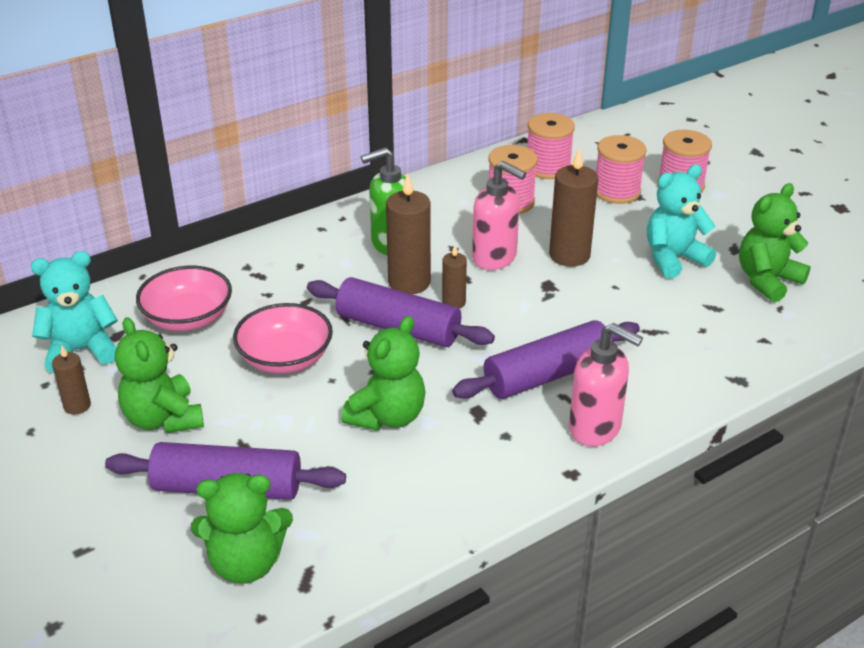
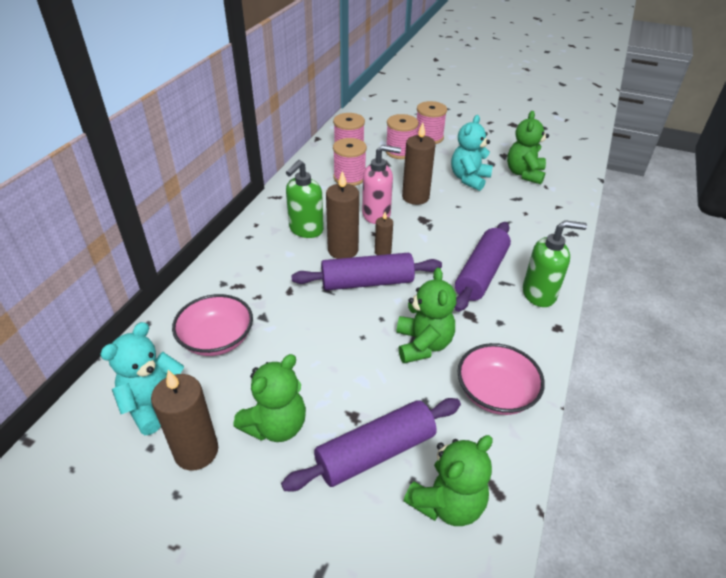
camera: 35 degrees left, 5 degrees up
(77, 406) = (196, 451): brown candle -> brown candle, size x1.83
(163, 419) = (276, 425): green teddy bear -> green teddy bear turned 75 degrees counterclockwise
(285, 358) = (317, 336): pink bowl -> pink bowl (495, 393)
(595, 428) = (539, 294): pink soap dispenser -> green soap dispenser

